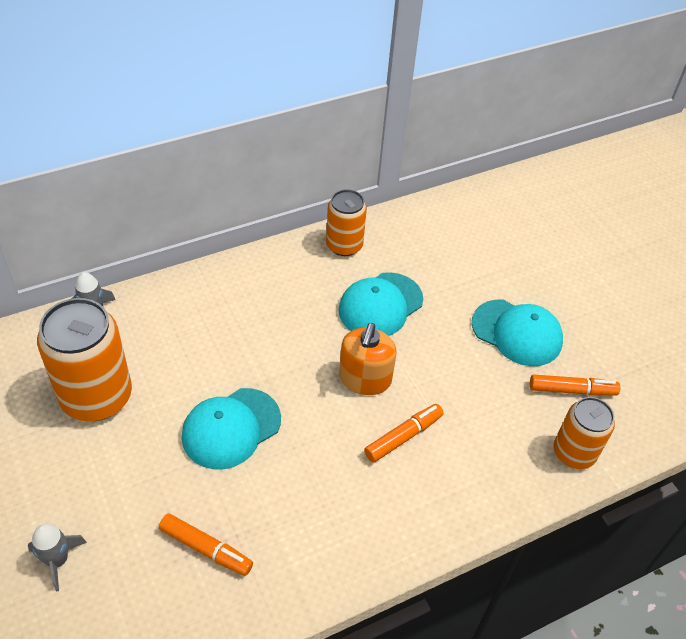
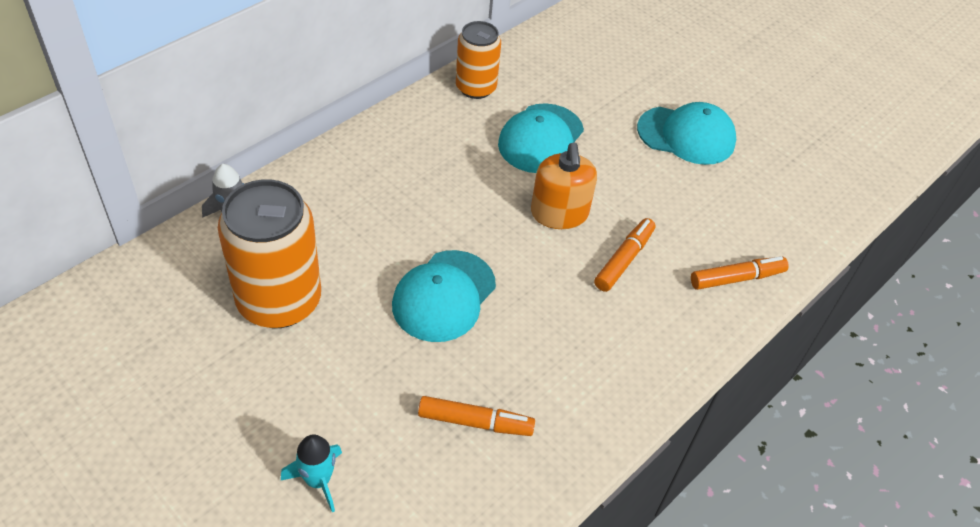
camera: 20 degrees left, 0 degrees up
(58, 560) = (318, 480): grey rocket -> turquoise rocket
(572, 390) = (762, 177): orange marker -> orange marker (736, 278)
(574, 453) = (790, 234): orange can -> none

